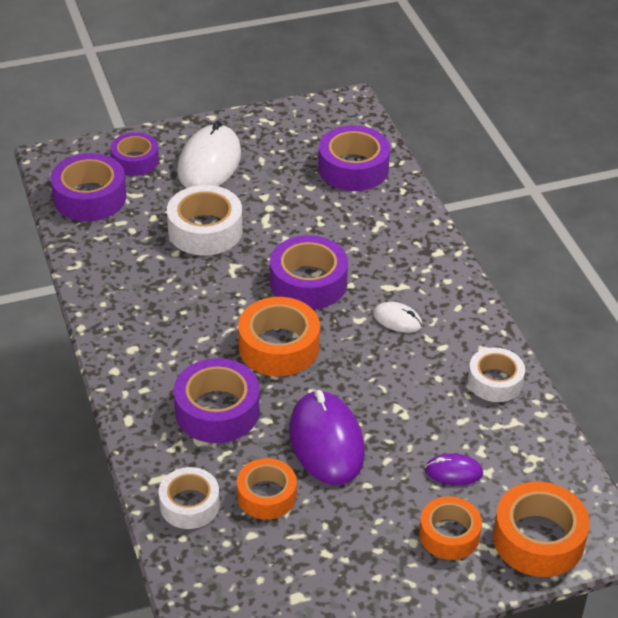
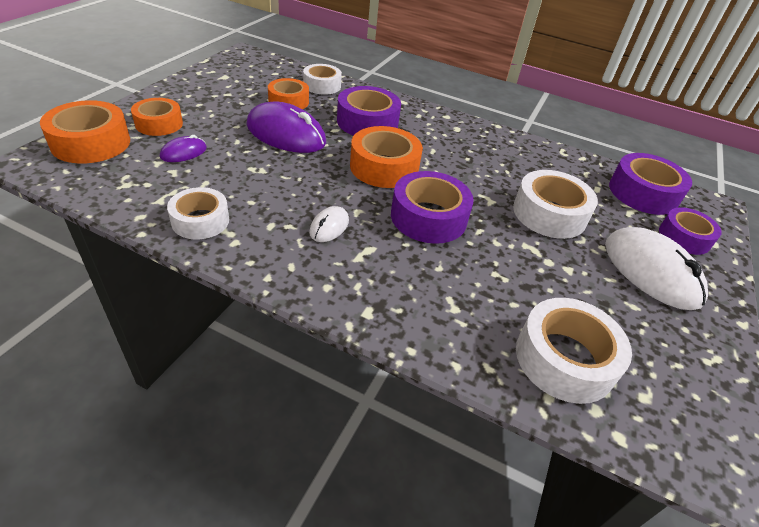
camera: 130 degrees right, 0 degrees up
(353, 168) = (564, 359): purple tape -> white tape
(397, 320) = (329, 226): white mouse -> white mouse turned 45 degrees counterclockwise

